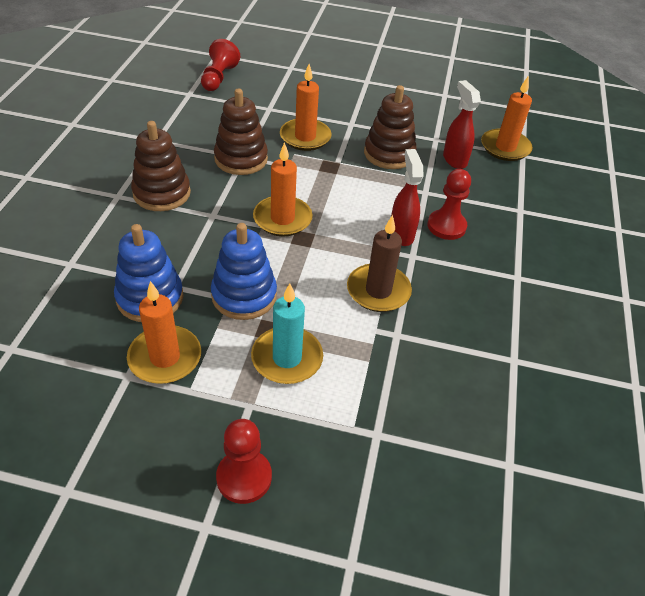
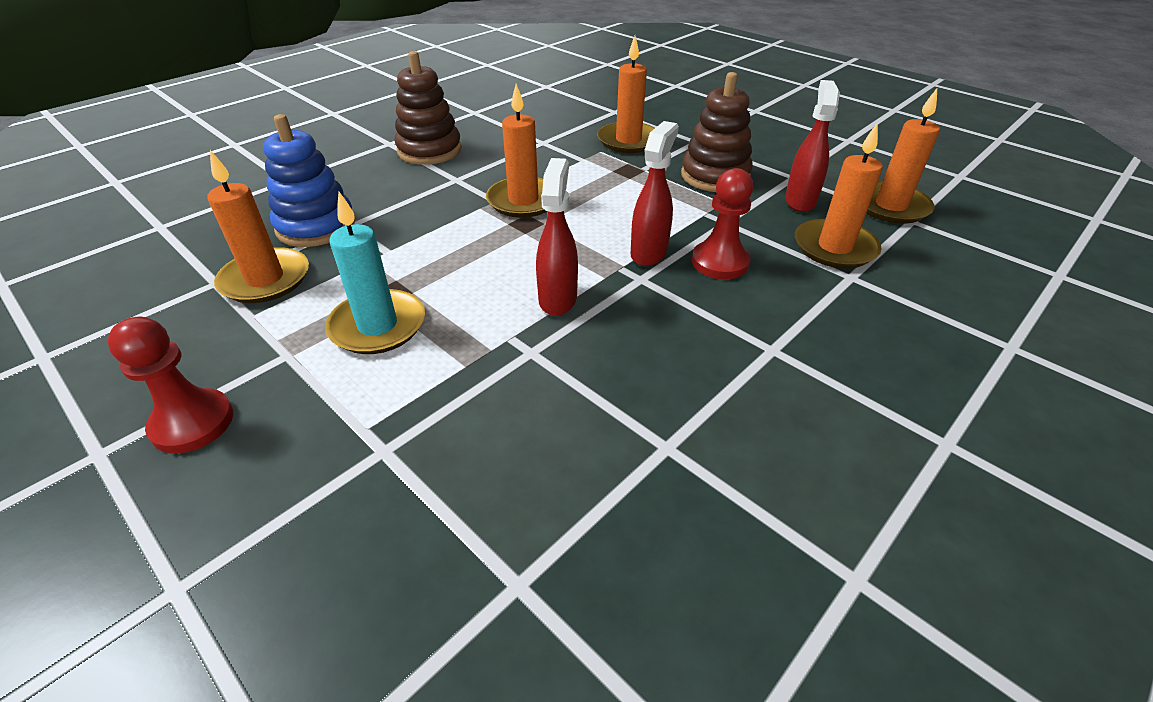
camera: 35 degrees right, 5 degrees down
(218, 78) = (589, 80): red pawn -> none
(241, 159) = (538, 143): brown stacking toy -> none
(244, 295) = (404, 253): blue stacking toy -> none
(378, 291) = (558, 299): brown candle -> red spray bottle
(498, 191) = (834, 247): none -> orange candle

